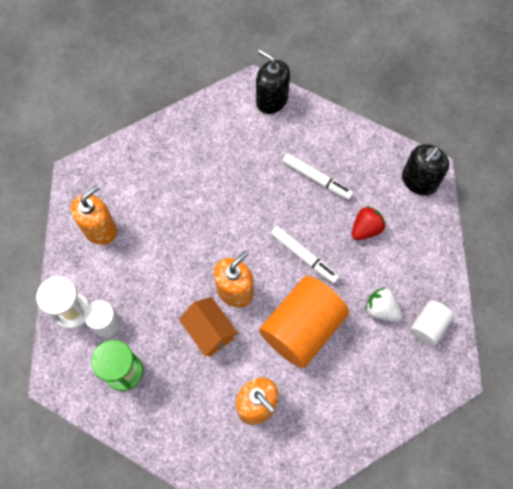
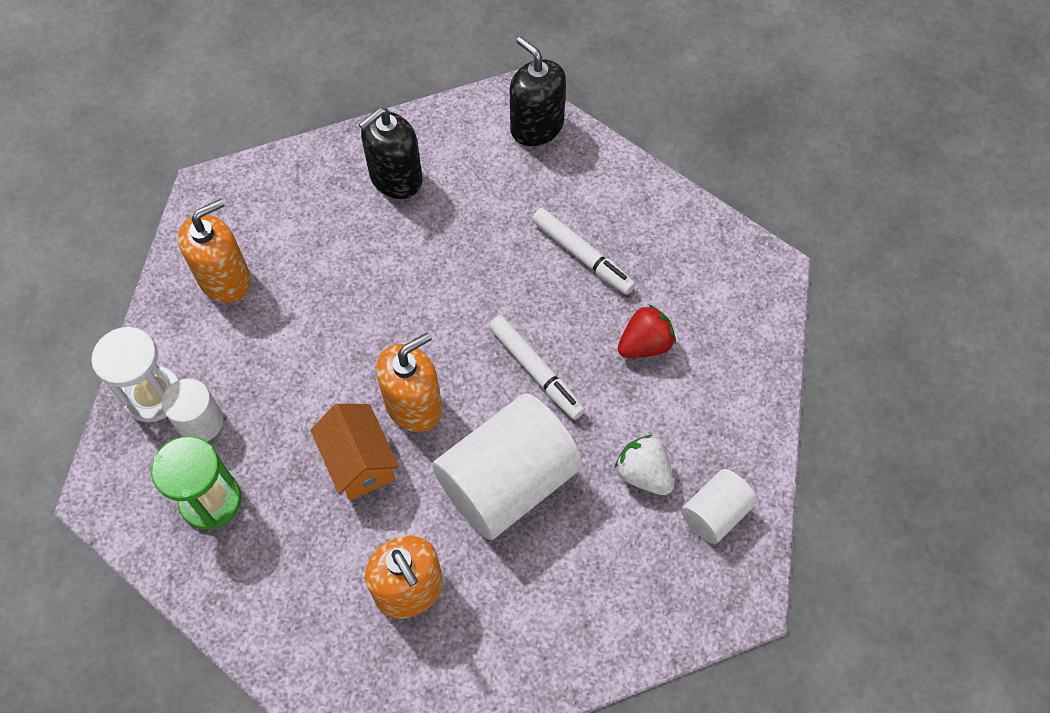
camera: 10 degrees right, 5 degrees down
(302, 328) = (508, 482): orange cylinder -> white cylinder
(419, 181) = (747, 284): black soap dispenser -> black soap dispenser (396, 178)

